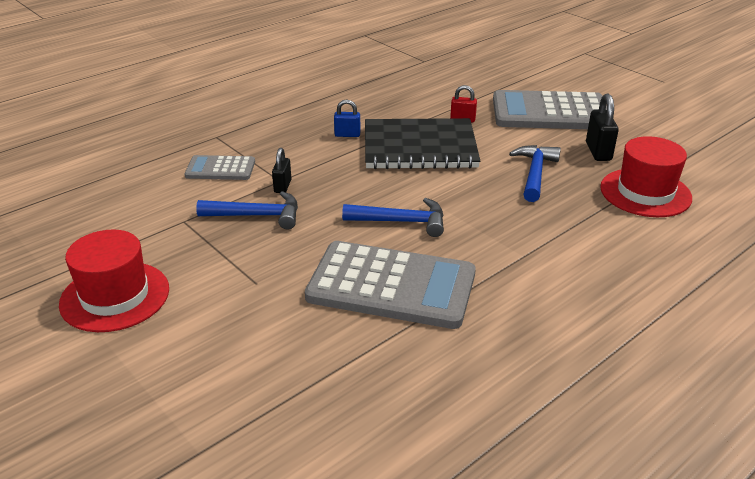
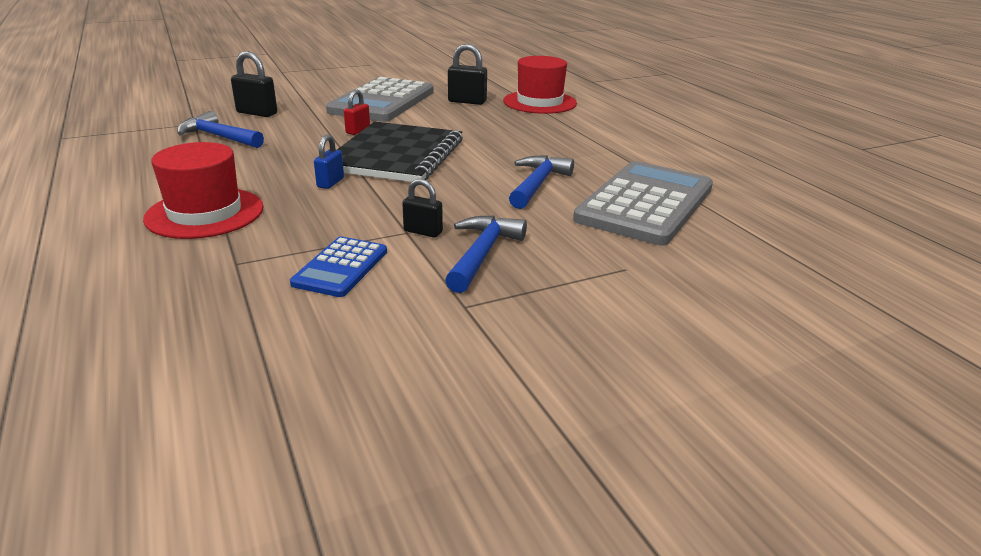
camera: 75 degrees left, 5 degrees down
(115, 296) = (636, 372): red hat -> red hat (205, 213)
(220, 169) = (340, 267): grey calculator -> blue calculator
(466, 73) = (257, 113): none -> black padlock
(534, 173) = (485, 125): blue hammer -> blue hammer (218, 137)

